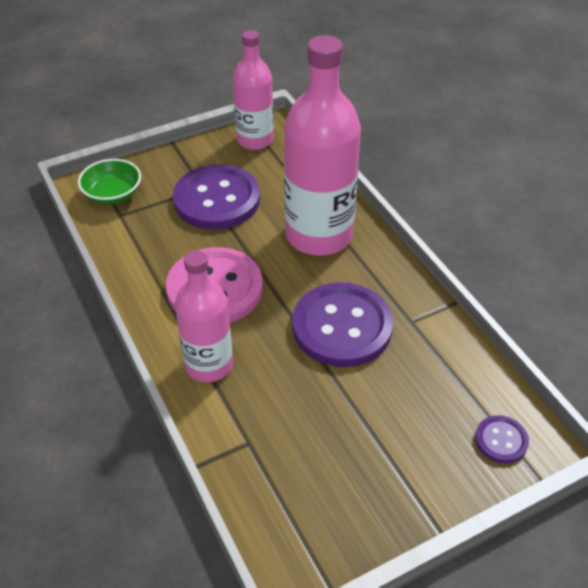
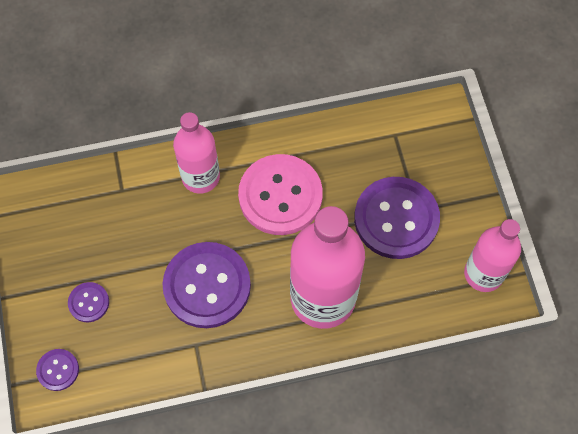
camera: 105 degrees right, 20 degrees up
(112, 194) = (426, 131): green bowl -> none
(407, 433) = (89, 302): none -> purple button

